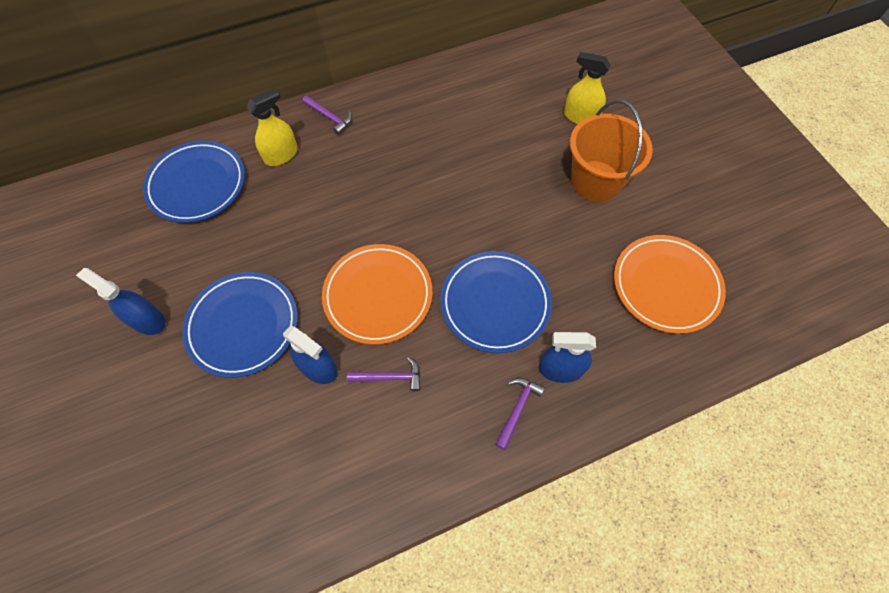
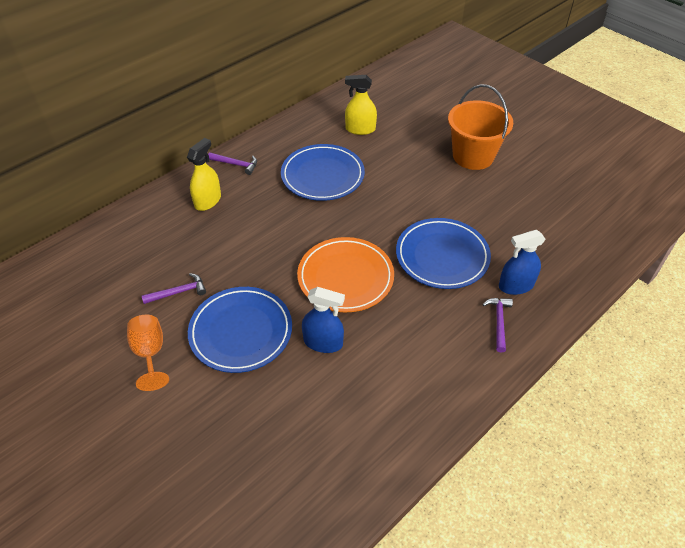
camera: 20 degrees left, 15 degrees down
(147, 320) = (150, 353): blue spray bottle -> orange goblet
(197, 184) = (142, 241): blue plate -> blue plate (322, 176)
(390, 377) = (387, 331): purple hammer -> purple hammer (179, 292)
(580, 117) = (438, 117): yellow spray bottle -> yellow spray bottle (360, 129)
(666, 285) = (561, 209): orange plate -> none

